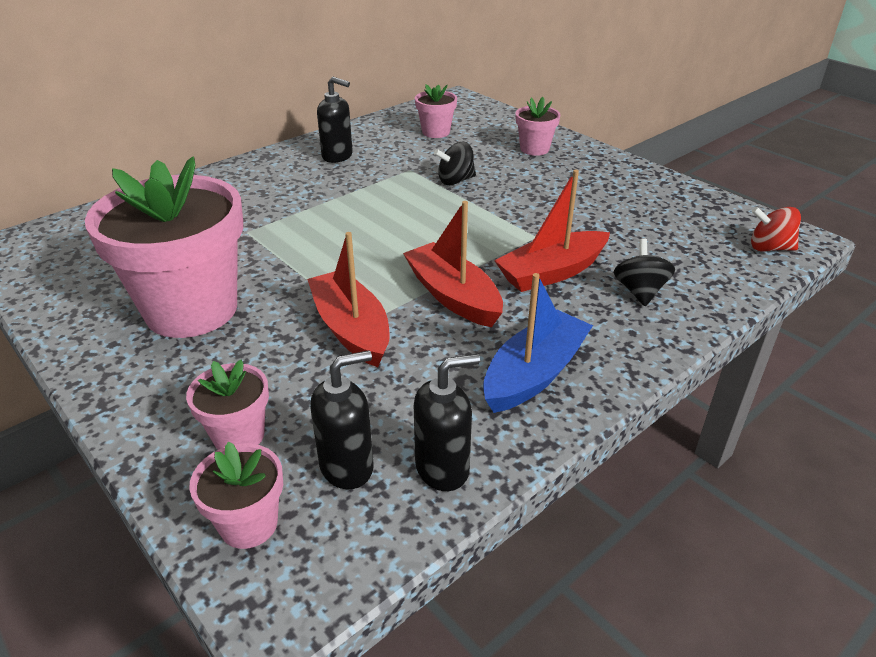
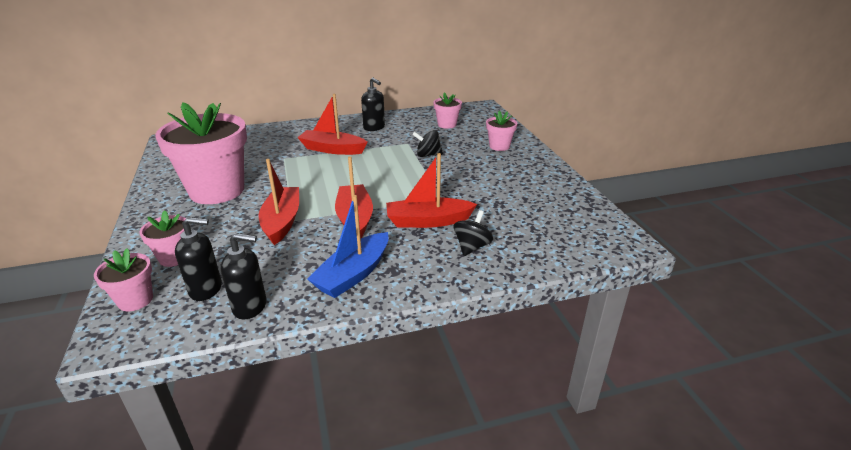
camera: 25 degrees right, 5 degrees down
(310, 202) = (332, 149): none -> red boat
(534, 374) = (353, 274): blue boat -> blue boat turned 150 degrees clockwise
(769, 248) = (598, 244): red spinning top -> none

